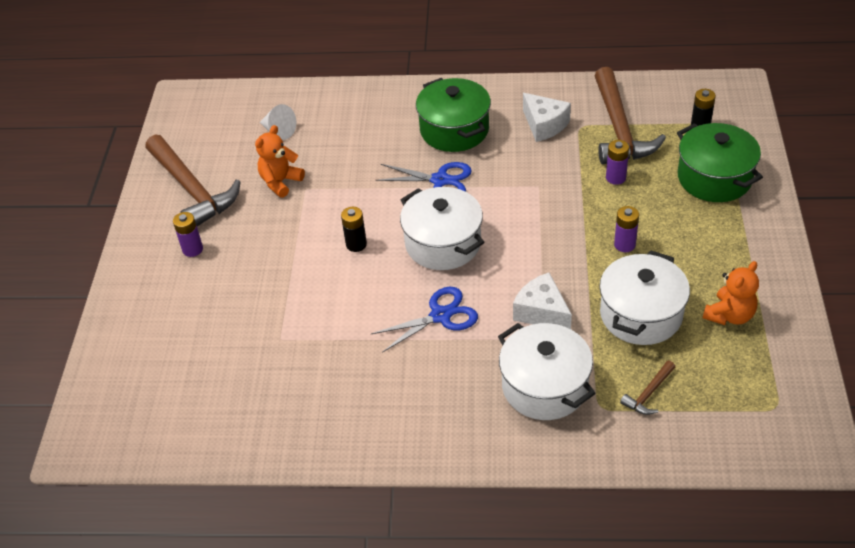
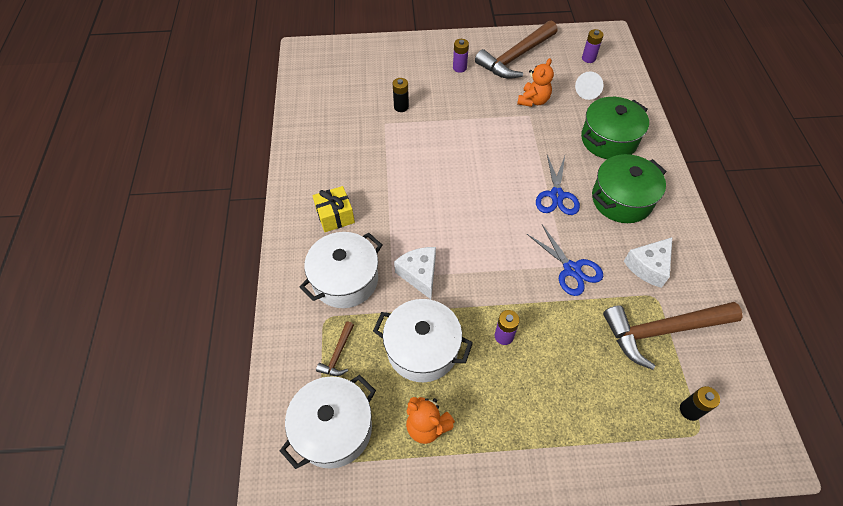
camera: 80 degrees right, 10 degrees up
(280, 182) = (533, 101): orange teddy bear -> orange teddy bear turned 90 degrees clockwise
(356, 244) = (476, 151): black battery -> black battery (401, 107)
(440, 316) = (411, 209): blue scissors -> blue scissors (571, 269)
(441, 398) = (335, 216): none -> yellow gift
(443, 243) = (485, 204): white pot -> white pot (333, 429)
(542, 312) = (419, 274): white cheese -> white cheese turned 60 degrees counterclockwise
(615, 178) = (590, 328): purple battery -> purple battery (588, 58)
(648, 394) = (338, 354): brown hammer -> brown hammer turned 105 degrees counterclockwise
(714, 178) = (611, 421): green pot -> green pot (608, 140)

